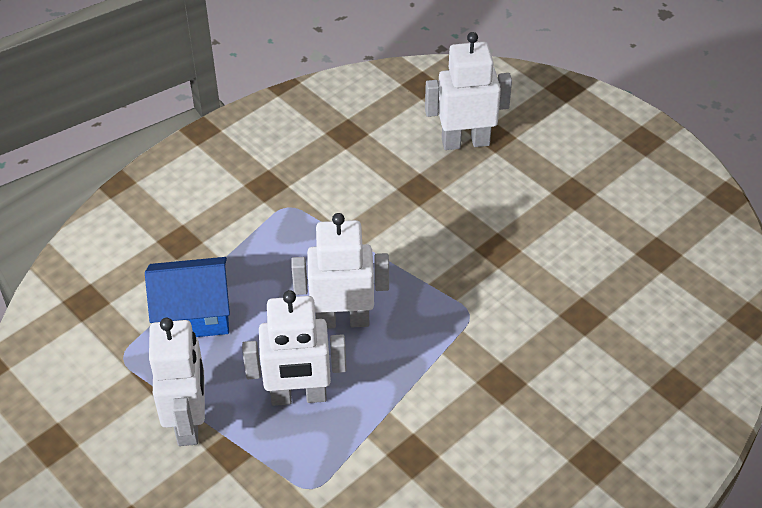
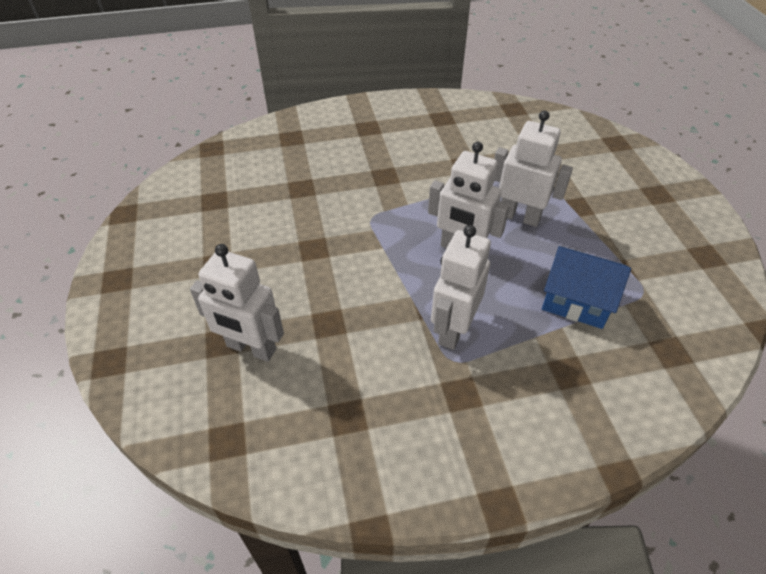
camera: 150 degrees left, 0 degrees up
(188, 422) = (602, 231): white robot -> white robot (453, 329)

